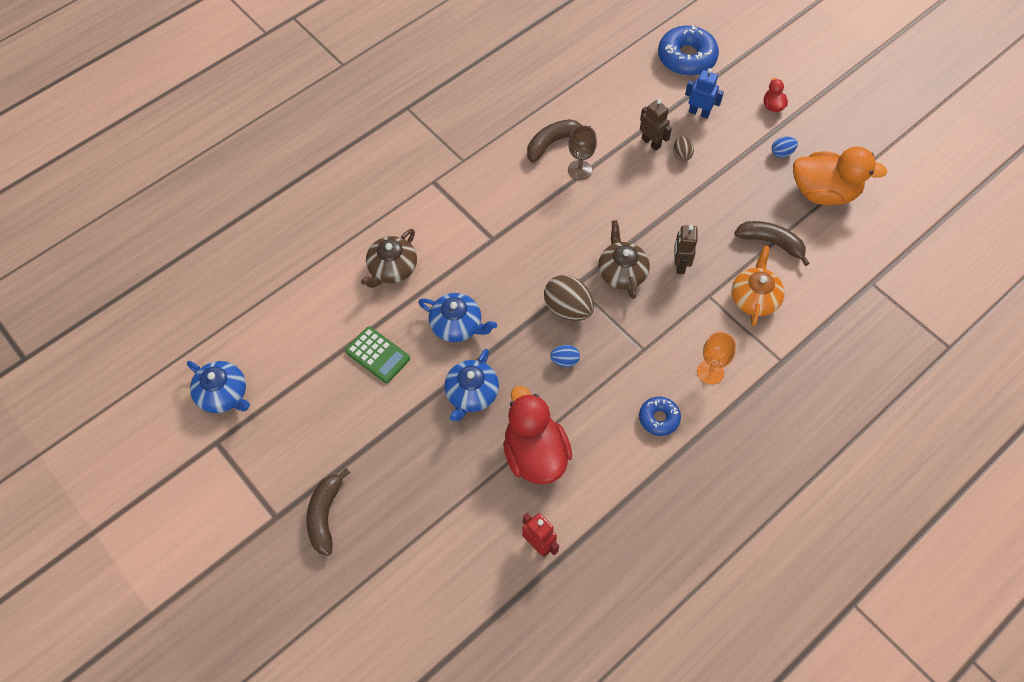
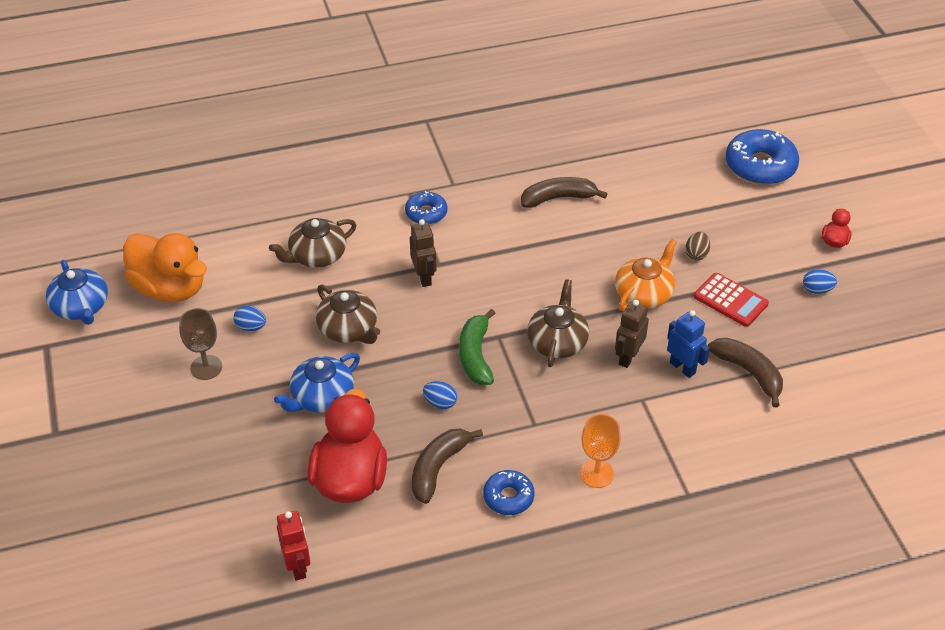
camera: 25 degrees right, 15 degrees down
(325, 515) = (102, 451): brown banana -> brown banana (438, 468)
(377, 355) = (251, 327): green calculator -> blue egg
(457, 195) = (426, 213): none -> blue donut
(457, 325) = (349, 329): blue teapot -> brown teapot
(568, 308) = (475, 355): brown egg -> green banana
(579, 170) = (572, 232): brown goblet -> brown goblet (206, 367)
(651, 142) = (668, 232): brown robot -> brown robot (424, 277)
(699, 112) = (742, 221): blue robot -> blue robot (682, 367)
(726, 186) = (730, 300): none -> red calculator
(754, 298) = (695, 420): orange teapot -> orange teapot (644, 294)
(824, 192) = (844, 345): orange duck -> orange duck (170, 288)

